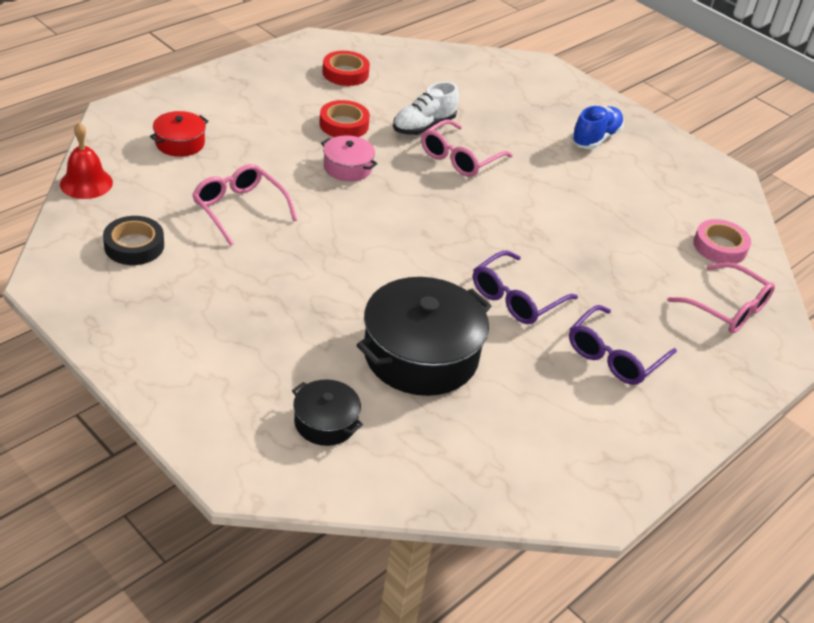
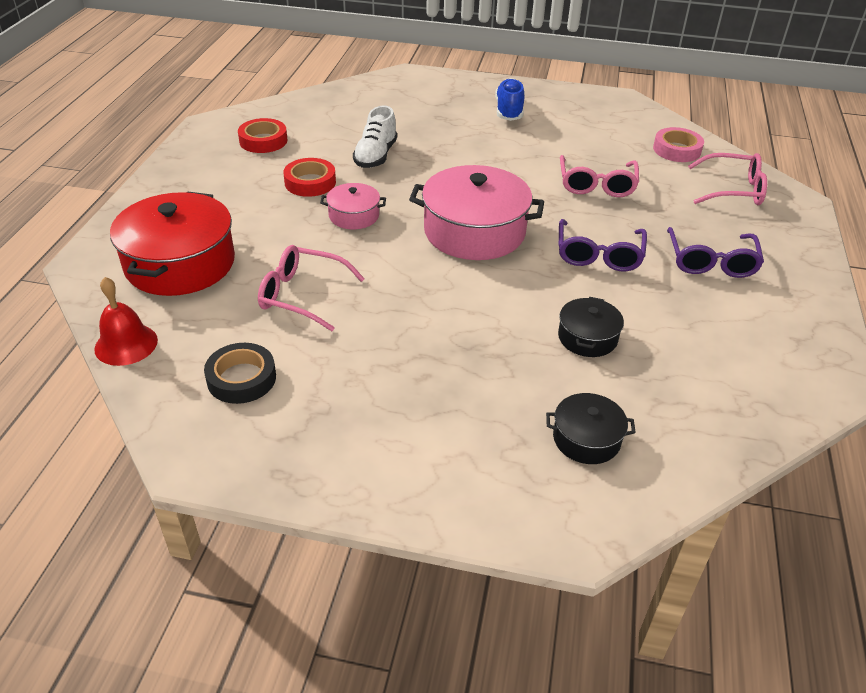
camera: 30 degrees left, 0 degrees up
(180, 143) = (180, 263): red pot -> red pot, size x1.98
(421, 354) = (587, 337): black pot -> black pot, size x0.51
(431, 227) = (474, 231): none -> pink pot
(459, 158) = (432, 168): pink glasses -> pink glasses (596, 185)

